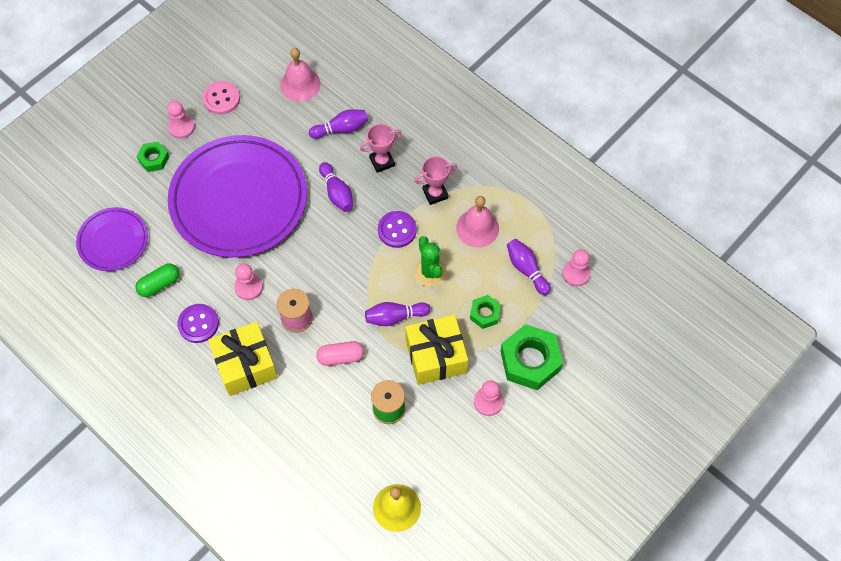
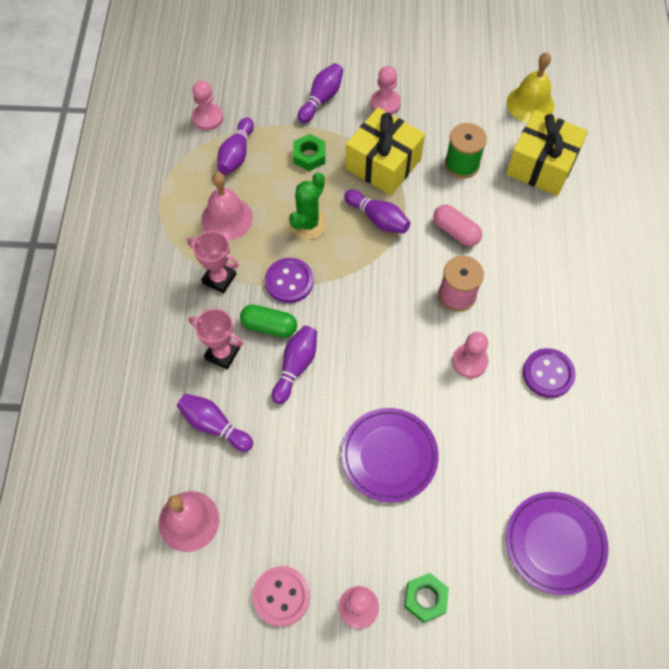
camera: 130 degrees left, 0 degrees up
(159, 284) = (549, 448): green capsule -> green capsule (269, 326)
(239, 200) = (389, 456): purple plate -> purple plate, size x0.51
(245, 365) = (541, 299): yellow gift -> yellow gift (541, 165)
(530, 361) = (321, 99): green nut -> purple bowling pin

